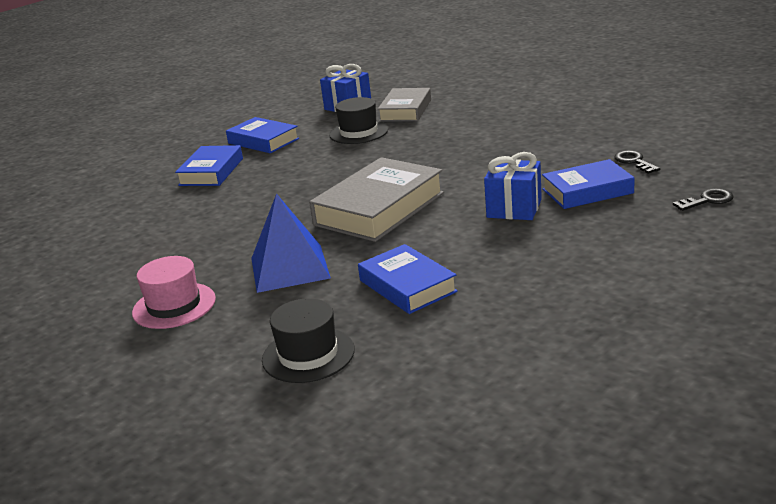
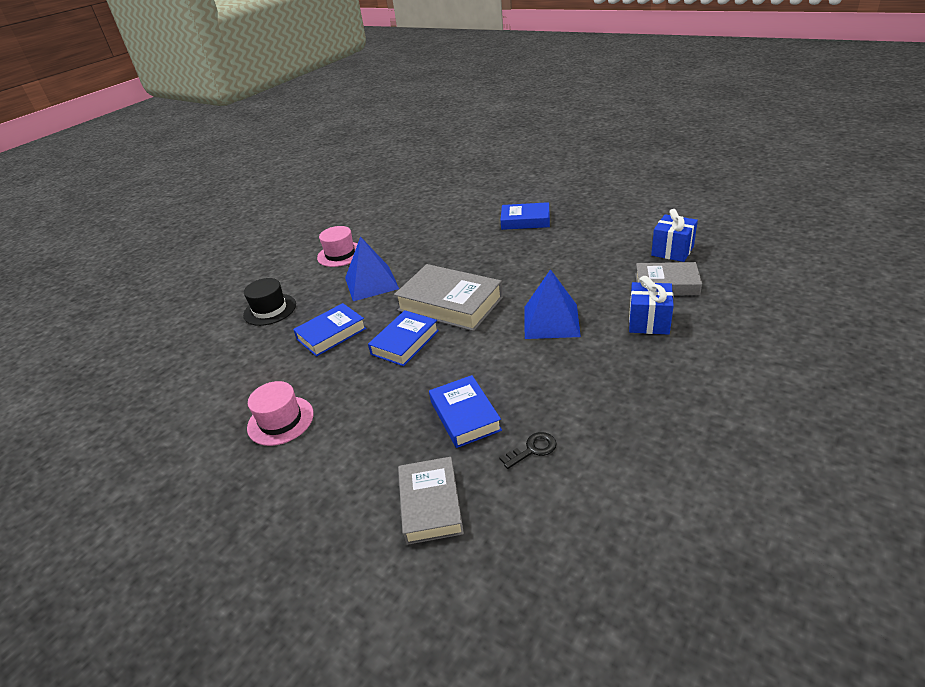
camera: 85 degrees right, 10 degrees up
(263, 141) = (585, 227): blue book -> blue book (405, 342)
(358, 132) = (606, 268): black hat -> none
(442, 156) = (551, 321): none -> blue pyramid
(514, 208) = (437, 372): blue gift -> blue gift (649, 322)
(588, 300) = (280, 420): none -> pink hat
(708, 200) = (430, 504): black key -> grey book

